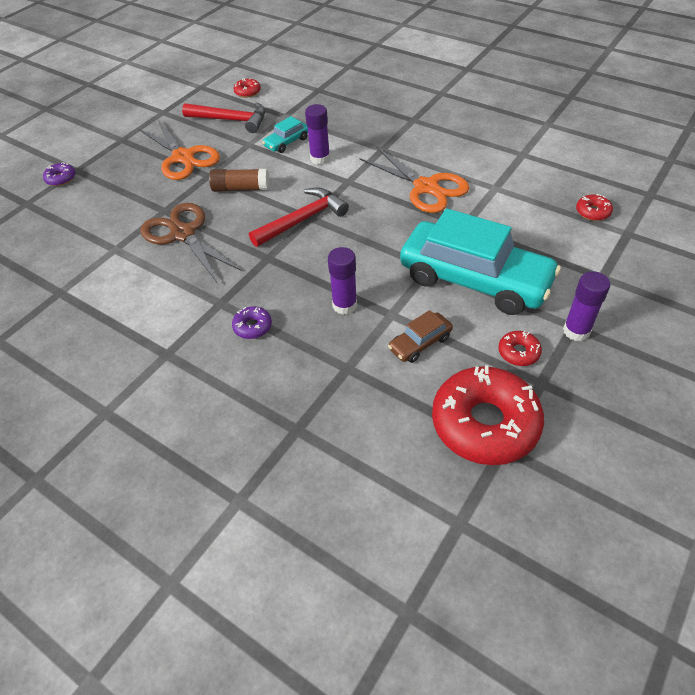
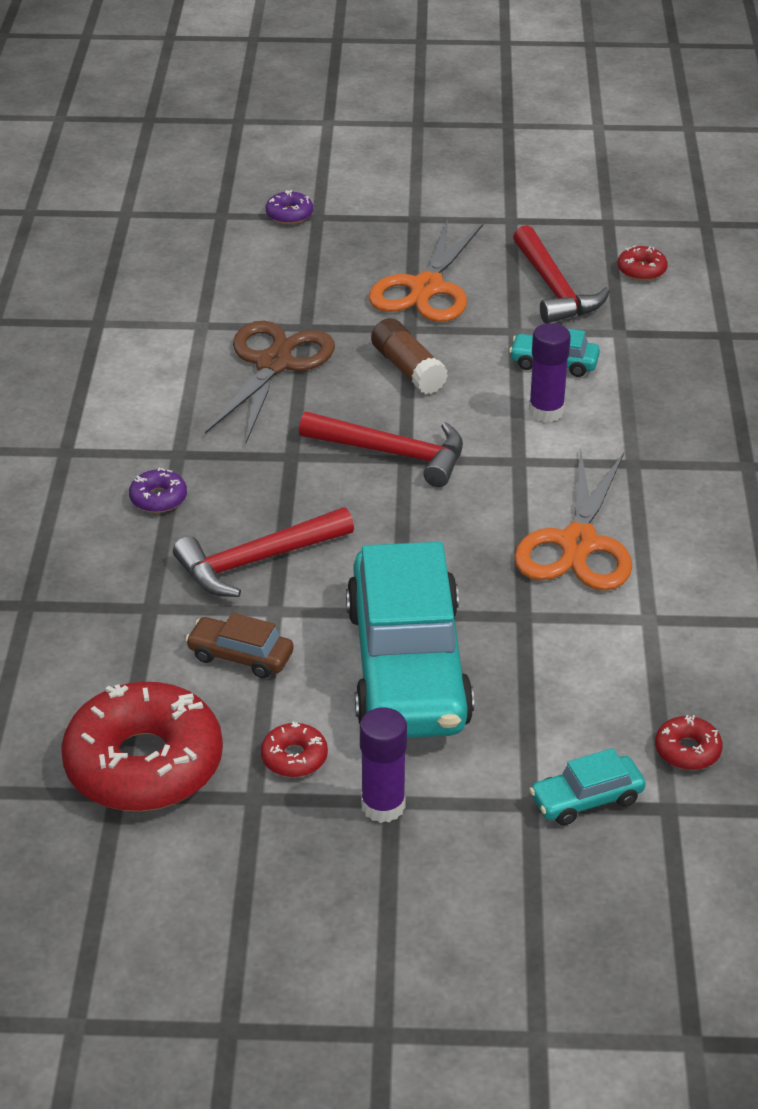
camera: 55 degrees right, 10 degrees down
(344, 305) = (257, 561): purple glue stick -> red hammer
(609, 256) = (586, 799): none -> turquoise car

